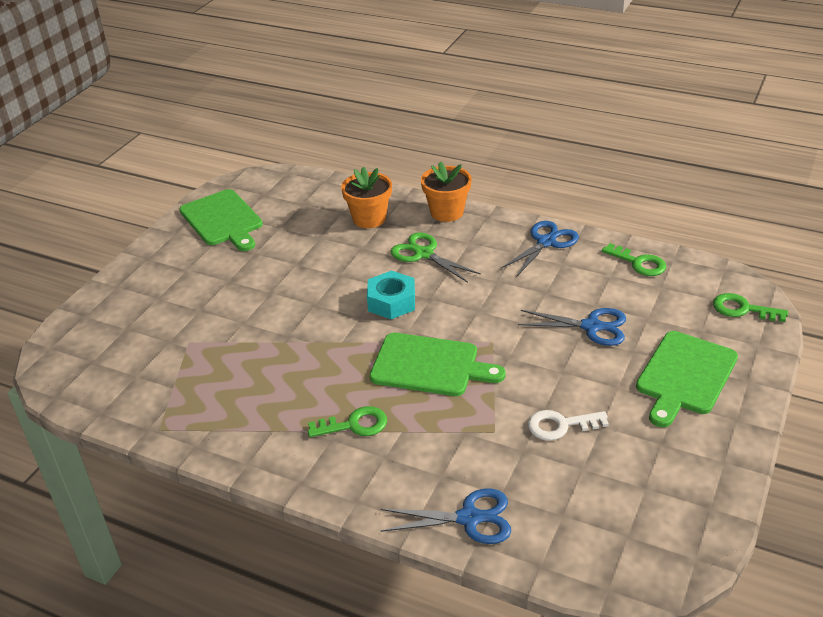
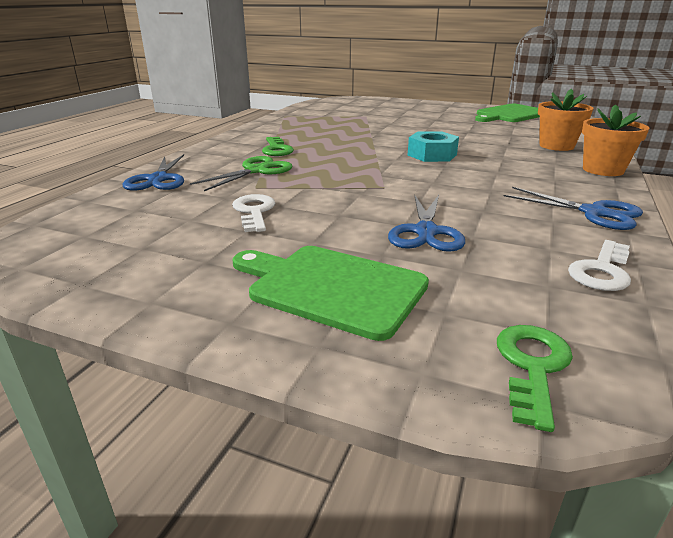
camera: 85 degrees right, 10 degrees down
(423, 254) = (515, 163): green scissors -> green scissors (256, 171)
(430, 365) = (346, 167): green cutting board -> none
(639, 263) = (602, 271): green key -> white key

